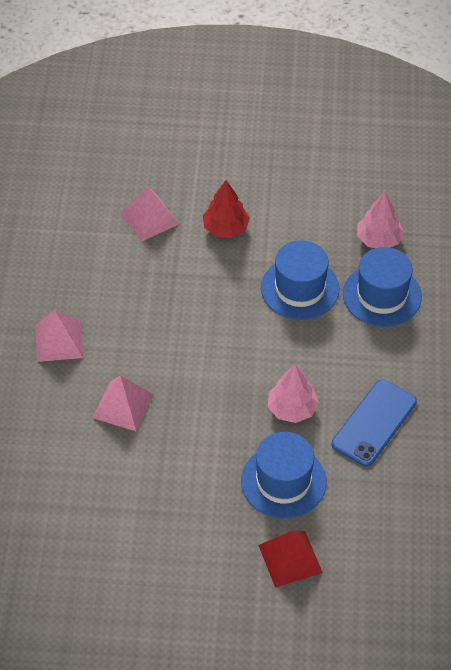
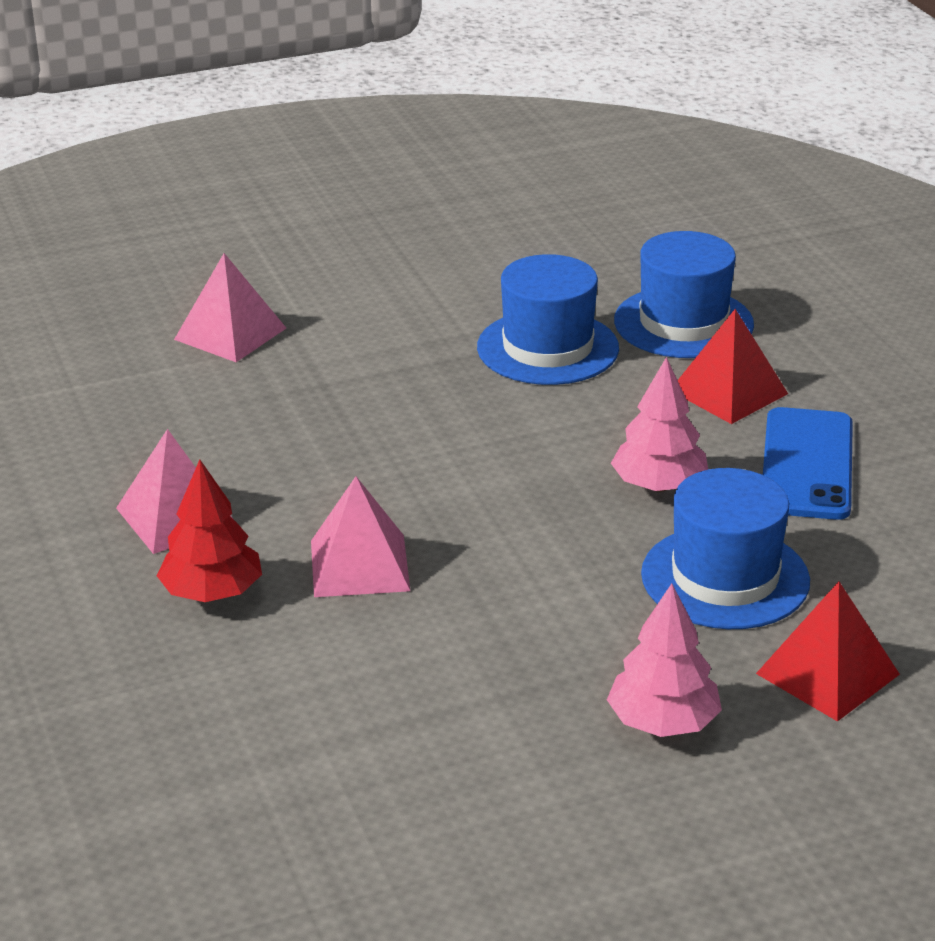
camera: 25 degrees left, 20 degrees down
(225, 228) = (369, 313): red tree -> red tree (212, 593)
(370, 356) = (728, 392): none -> red pyramid
(379, 239) = (623, 268): pink tree -> pink tree (663, 723)

